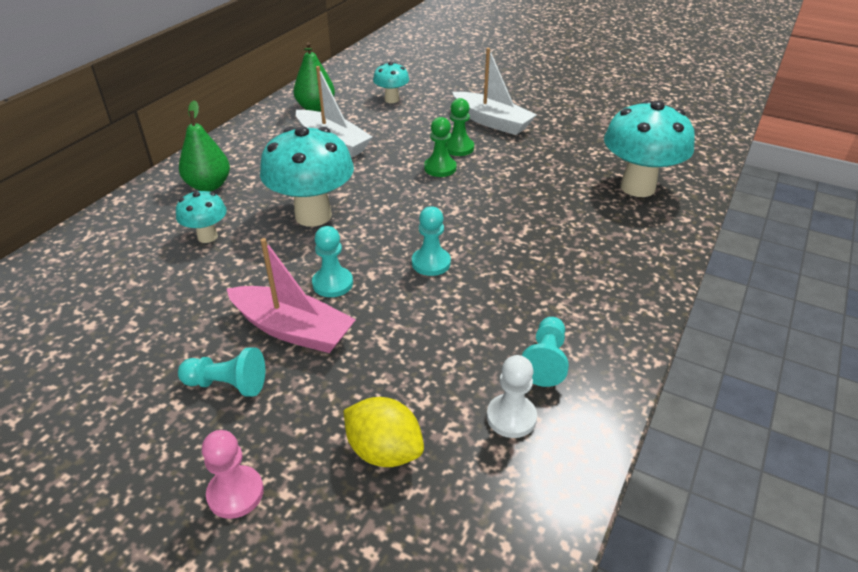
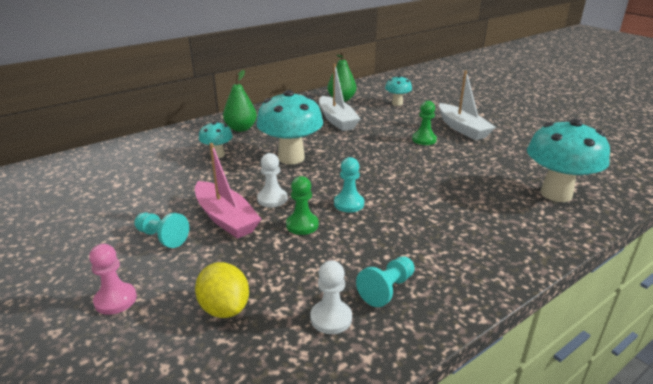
camera: 25 degrees right, 10 degrees down
(332, 283) = (272, 199): turquoise pawn -> white pawn
(440, 168) = (400, 149): green pawn -> green pawn (302, 225)

